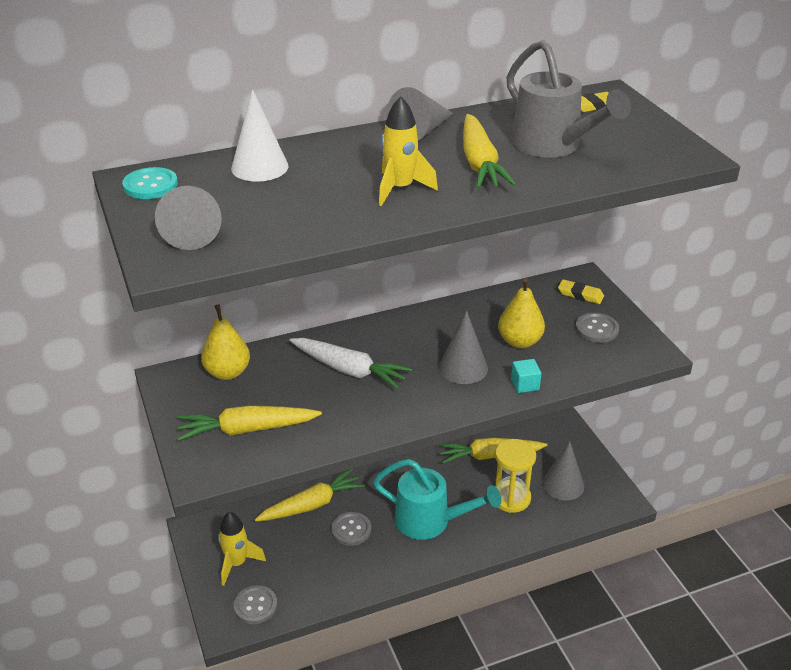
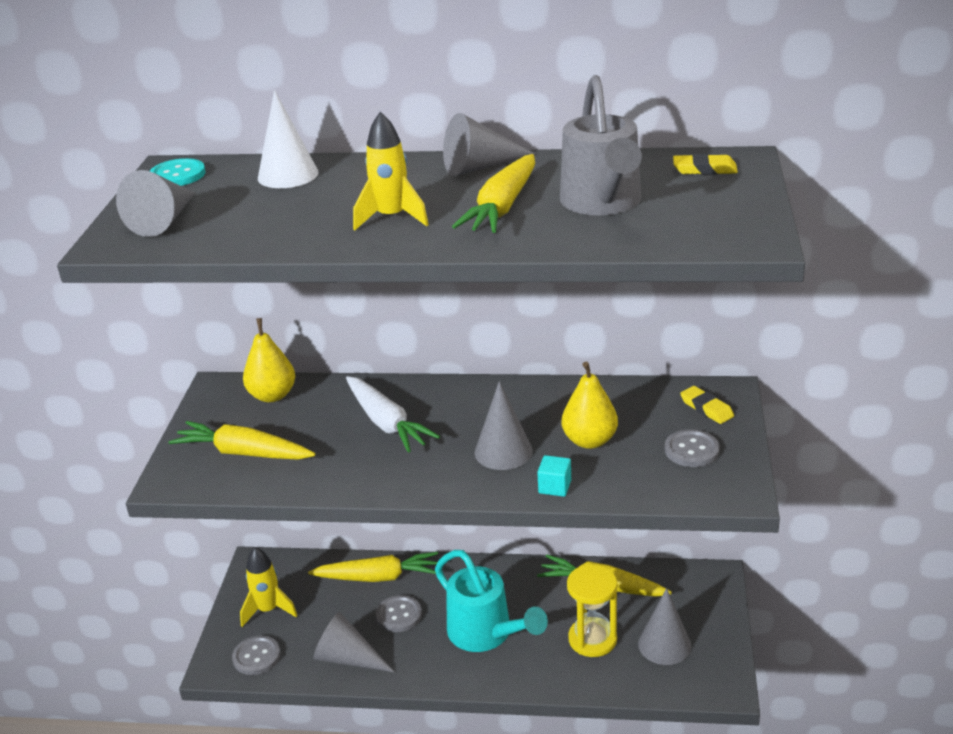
camera: 30 degrees right, 5 degrees down
(335, 579) = (348, 658): none -> grey cone

